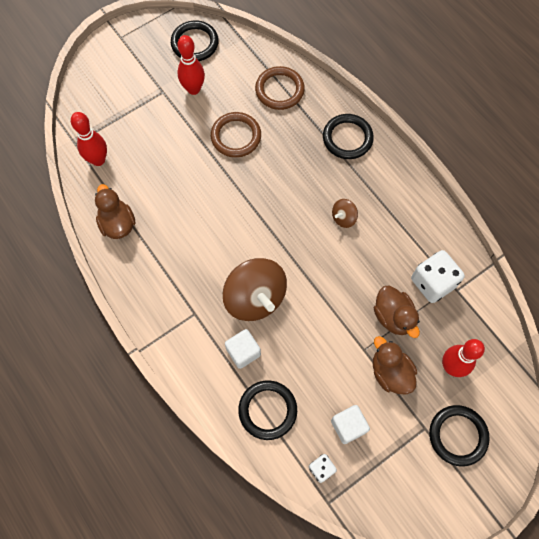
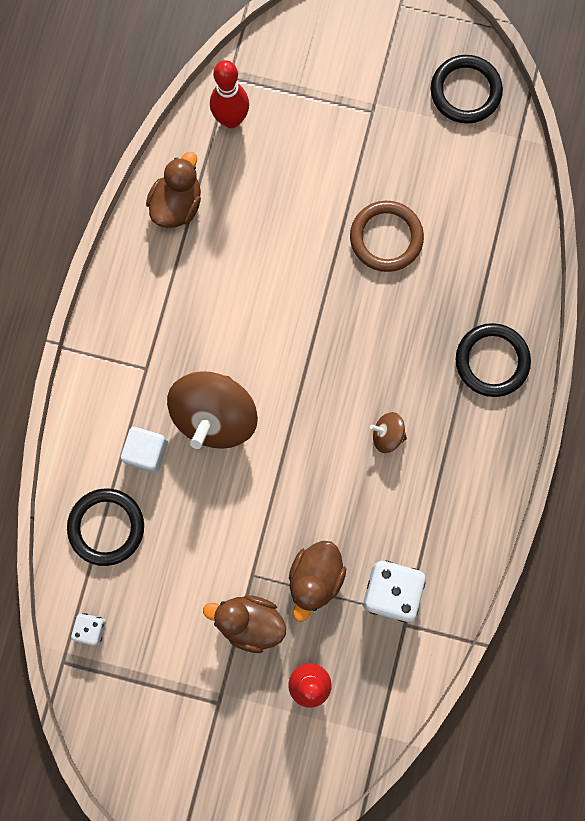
camera: 50 degrees right, 10 degrees up
(193, 89) = (405, 141): red bowling pin -> none
(279, 90) = (488, 236): brown ring -> none
(348, 426) = (156, 622): white cube -> none
(390, 372) = (249, 622): brown duck -> brown duck turned 90 degrees counterclockwise
(457, 435) = (238, 744): black ring -> none

